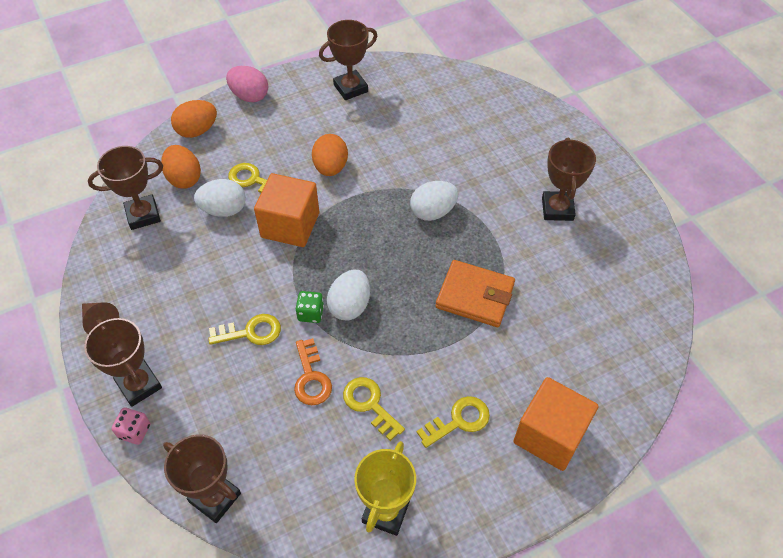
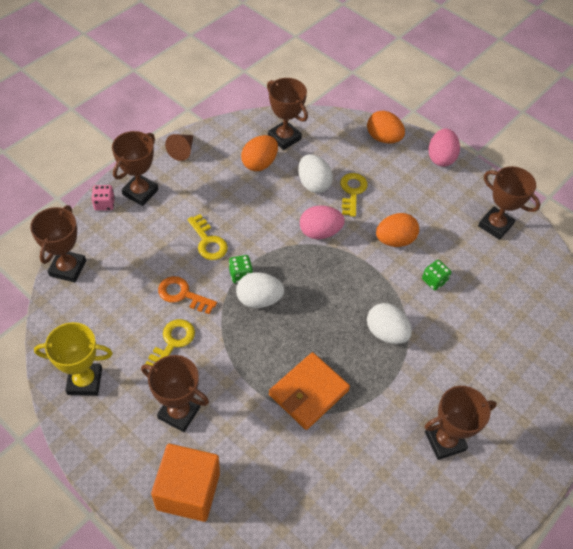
camera: 65 degrees right, 0 degrees up
(184, 178) = (331, 148): orange egg -> orange egg (259, 163)
(290, 225) = (319, 232): orange cube -> pink egg
(311, 378) = (182, 294): orange key -> orange key turned 60 degrees clockwise
(391, 155) = (434, 280): none -> green dice
(458, 420) = (179, 412): yellow key -> brown trophy
(475, 296) = (308, 392): orange wallet -> orange wallet turned 45 degrees clockwise

